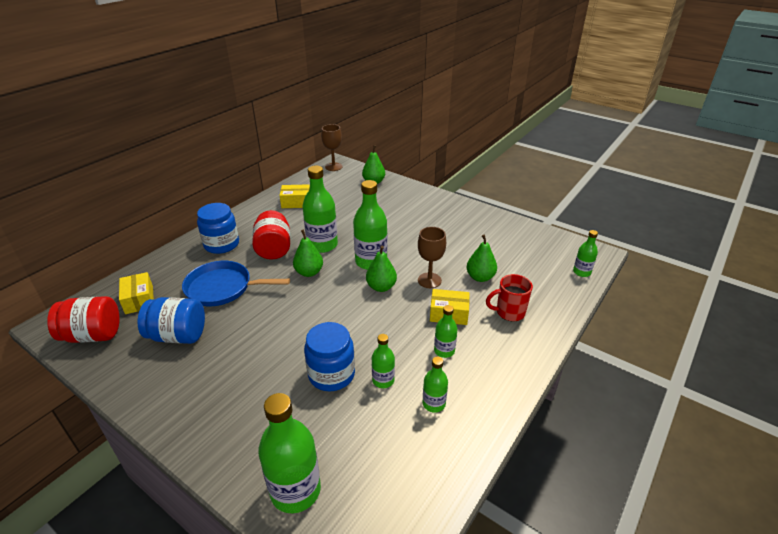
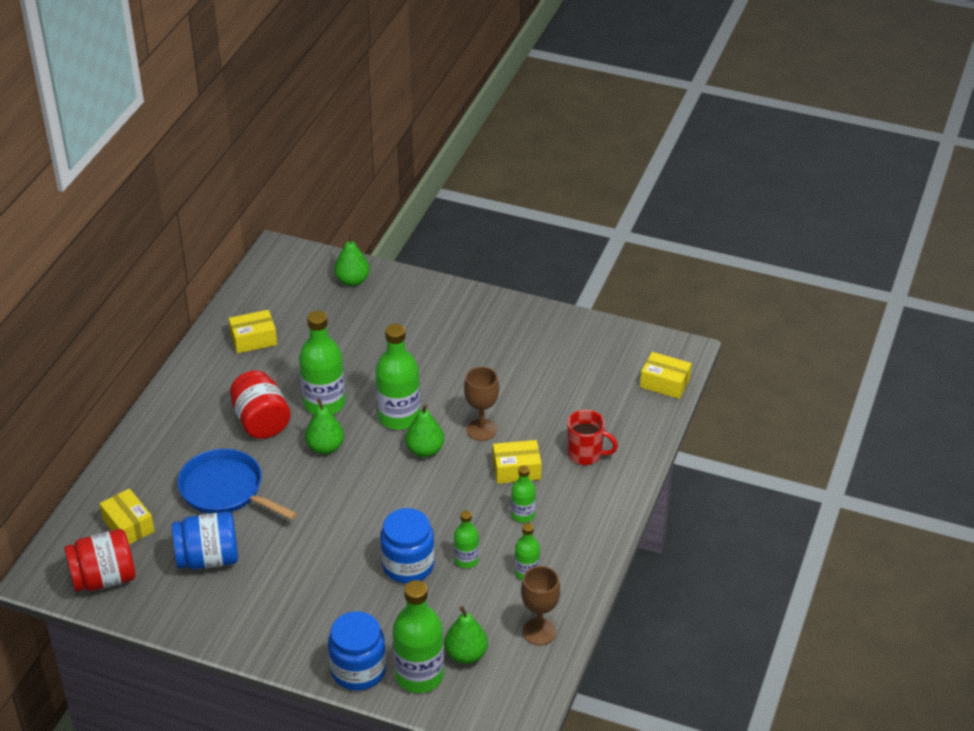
camera: 15 degrees left, 5 degrees up
(221, 244) = (185, 428): blue jar -> blue jar (358, 670)
(222, 288) = (225, 490): blue pan -> blue pan turned 45 degrees clockwise
(333, 167) = (278, 261): brown goblet -> brown goblet (539, 632)
(480, 277) = (543, 414): green pear -> green pear (466, 654)
(509, 312) = (586, 454): red mug -> red mug turned 135 degrees counterclockwise
(581, 272) = (665, 383): green bottle -> yellow box

